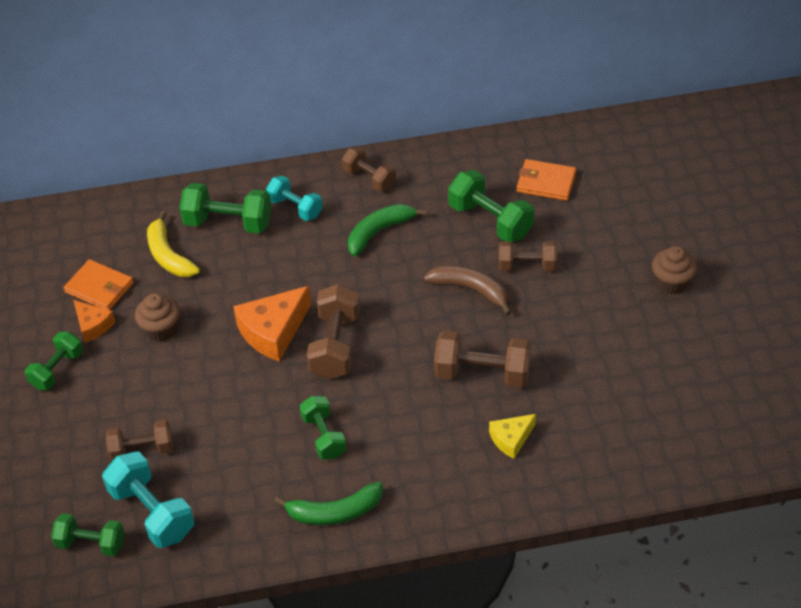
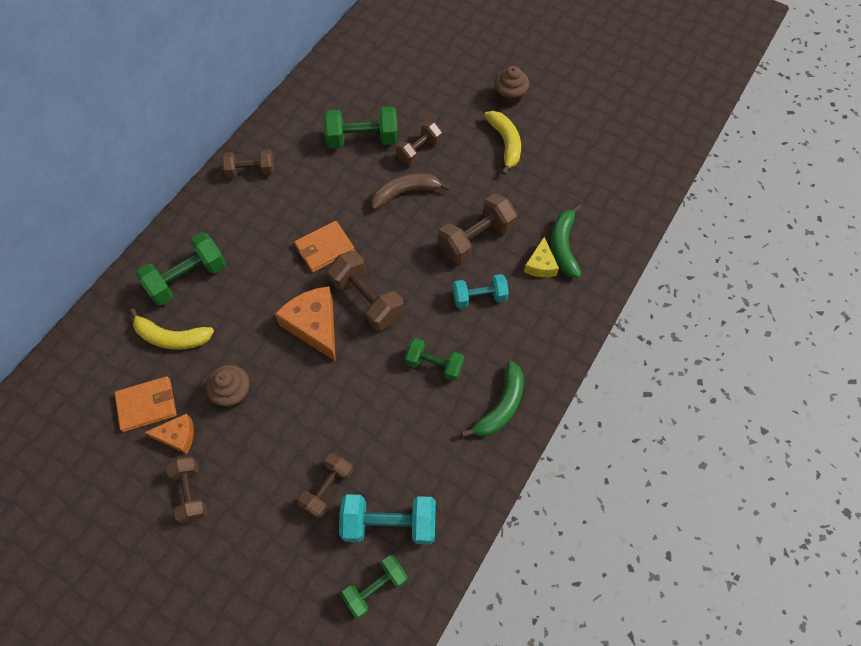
camera: 50 degrees left, 15 degrees up
(57, 370) = (191, 493): green dumbbell -> brown dumbbell
(273, 331) = (314, 326): orange cheese -> orange cheese turned 150 degrees clockwise
(295, 208) = (223, 230): turquoise dumbbell -> turquoise dumbbell (479, 297)
(379, 232) = (301, 201): green banana -> green banana (563, 246)
(546, 182) = (366, 90): orange wallet -> orange wallet (324, 248)
(613, 318) = (505, 143): none -> yellow banana

